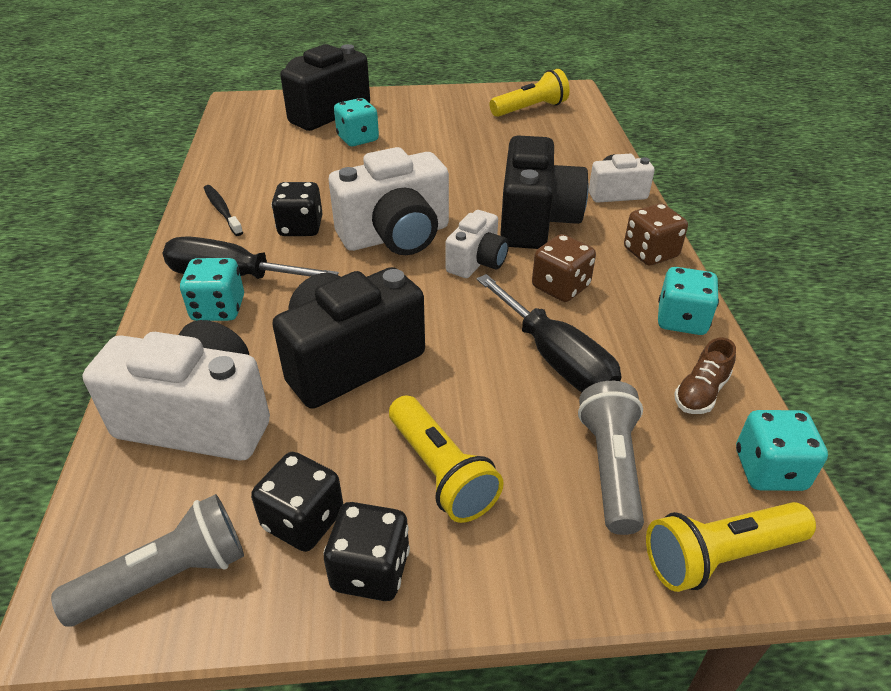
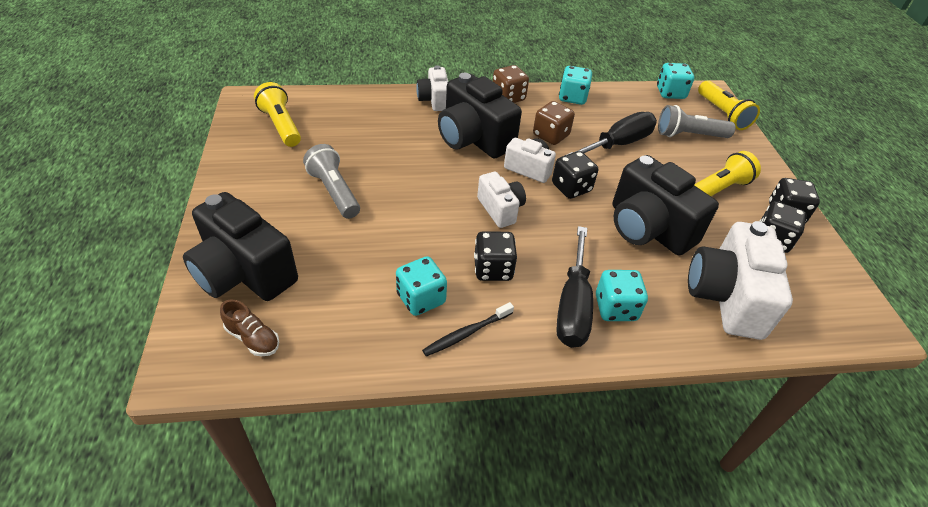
camera: 95 degrees left, 5 degrees up
(167, 577) = (832, 289): grey flashlight -> grey flashlight (334, 192)
(358, 139) = (322, 240): turquoise dice -> turquoise dice (421, 299)
(396, 236) = (500, 209): white camera -> white camera, size x0.56
(439, 296) = (571, 187): none -> black dice
(536, 221) = (473, 139): black camera -> black camera turned 135 degrees counterclockwise
(701, 392) = (628, 101): brown shoe -> brown shoe (253, 338)

